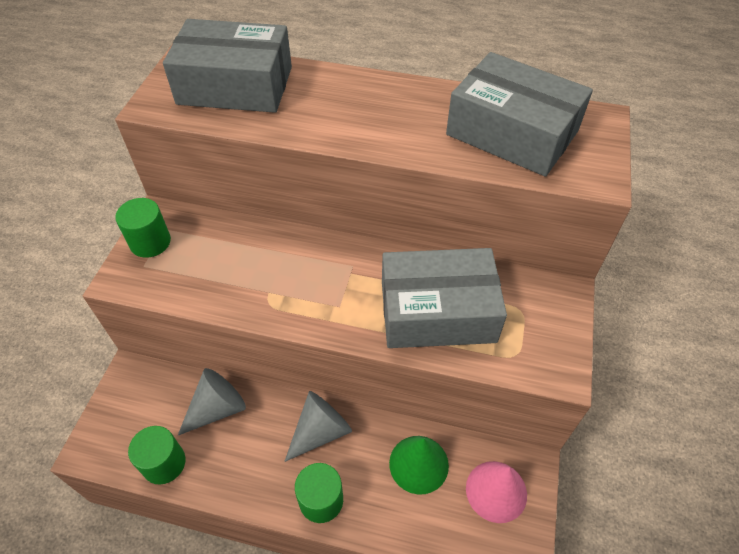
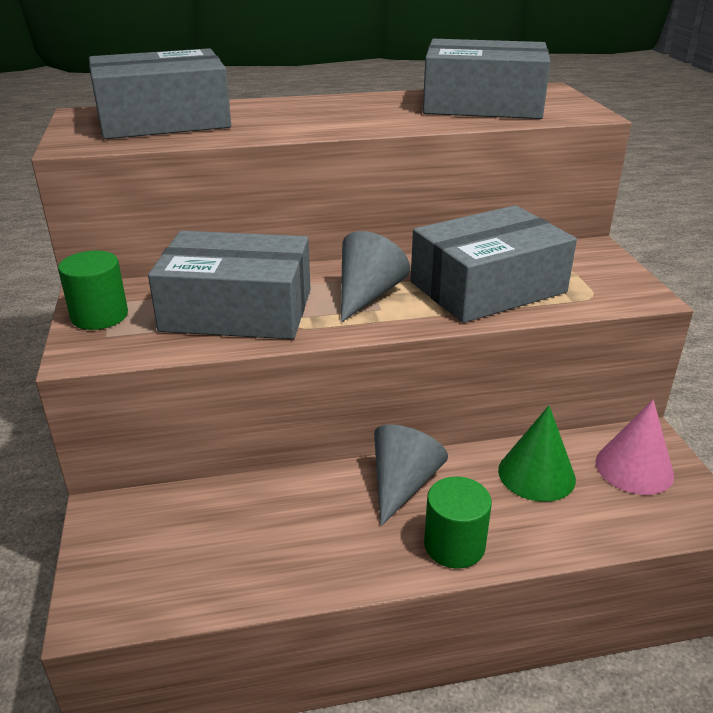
camera: 25 degrees left, 20 degrees down
(164, 463) = (219, 585): green cylinder -> none
(217, 408) = (255, 507): grey cone -> grey cone (367, 295)
(239, 270) = (237, 310): none -> grey box

